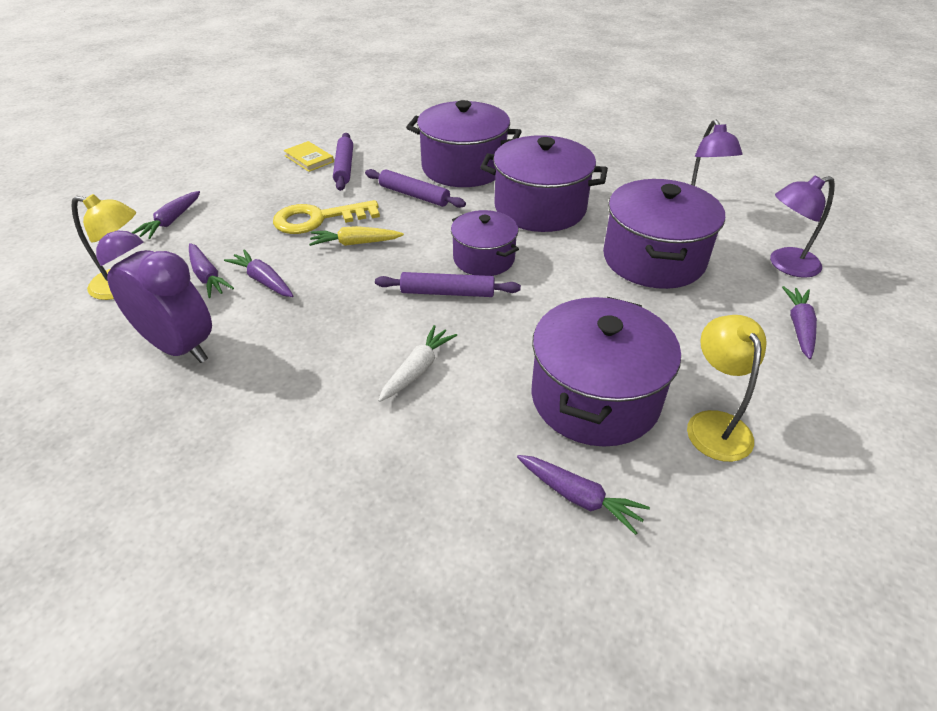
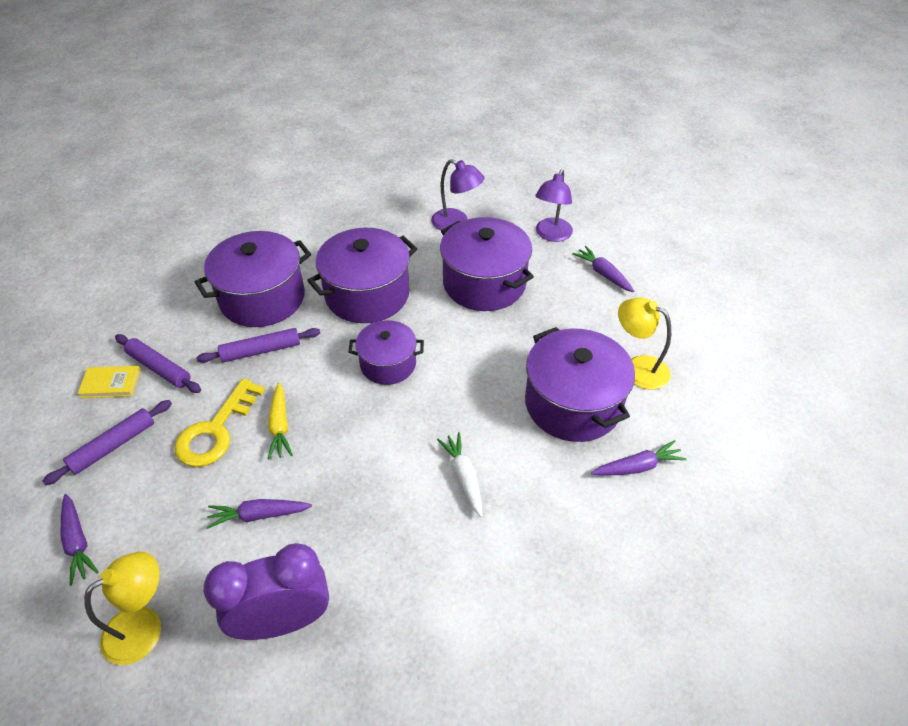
camera: 50 degrees left, 5 degrees up
(207, 277) = (206, 554): purple carrot -> none
(355, 243) = (280, 426): yellow carrot -> yellow carrot turned 45 degrees counterclockwise
(447, 292) = (402, 408): purple rolling pin -> purple rolling pin (113, 446)

